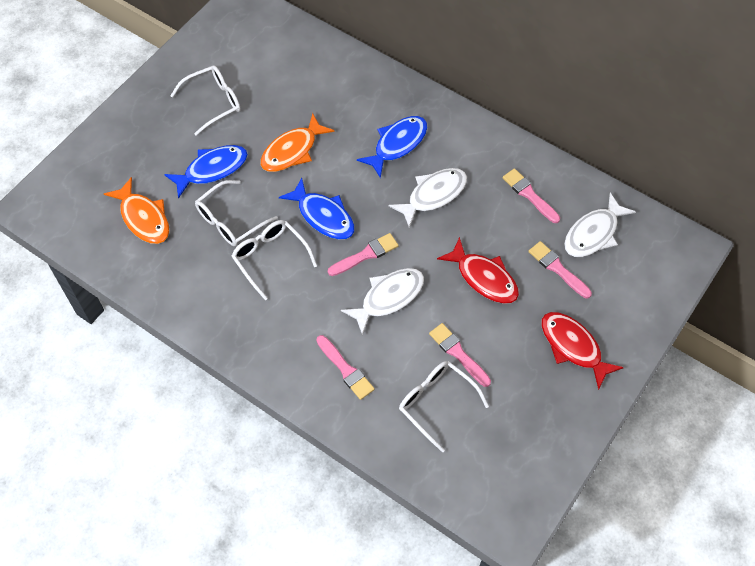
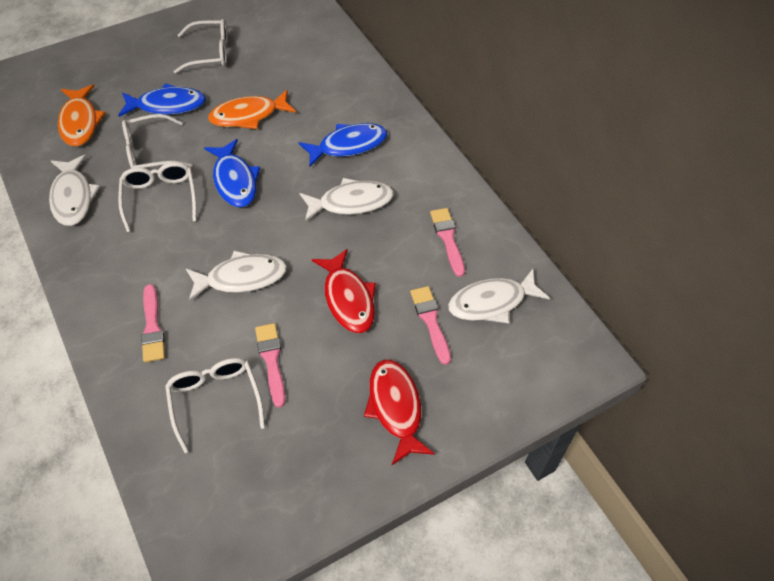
camera: 25 degrees right, 5 degrees down
(193, 290) = (73, 197): none -> white fish
(365, 255) = (248, 230): pink brush -> none

